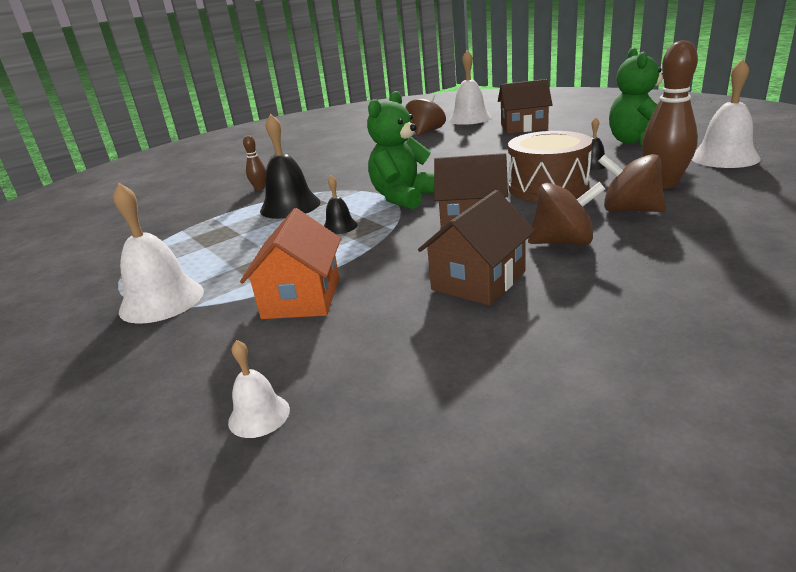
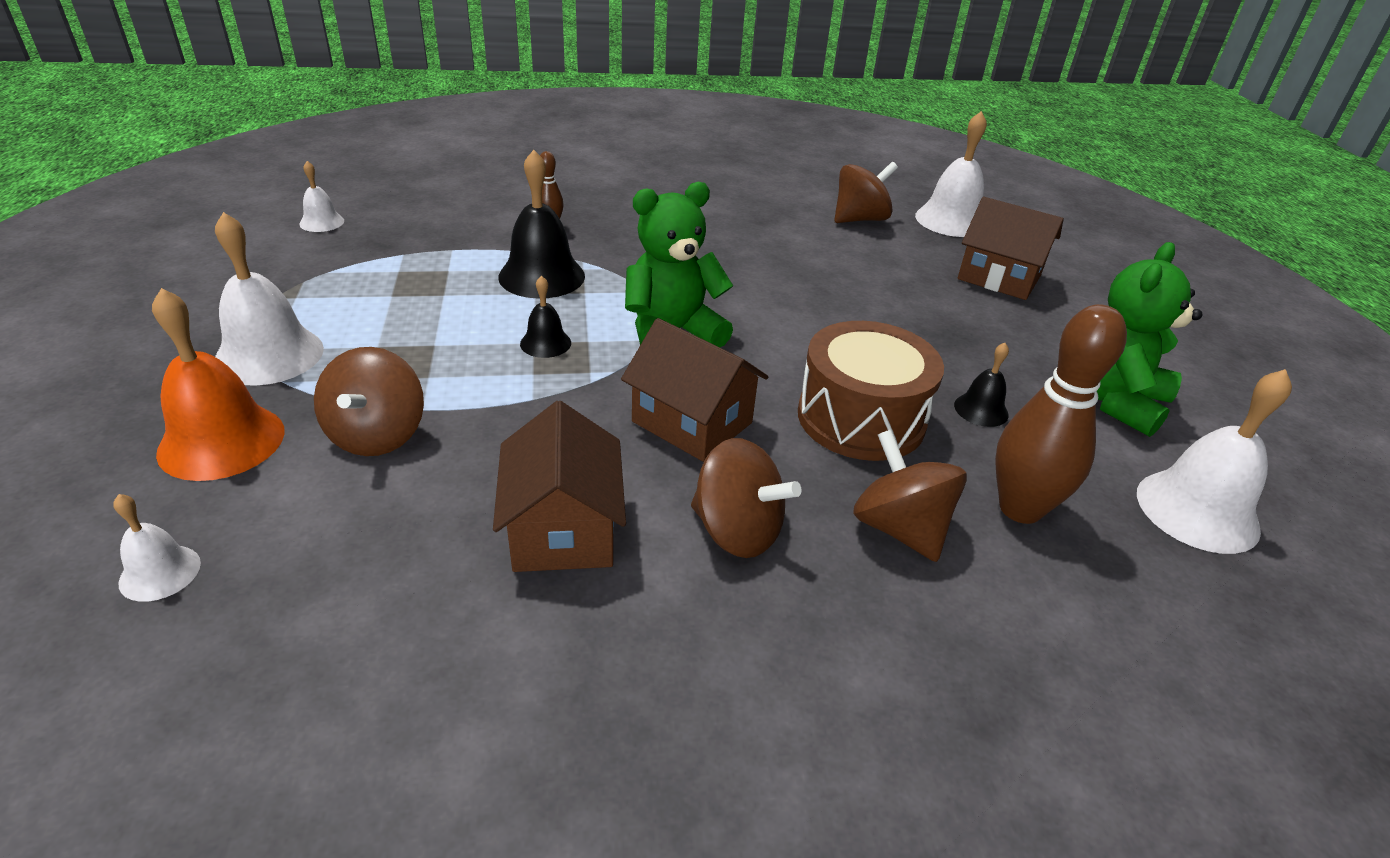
camera: 25 degrees right, 10 degrees up
(95, 239) = (322, 222): none -> white bell
(196, 346) = (221, 441): none -> orange bell
(302, 298) = (377, 435): orange house -> brown spinning top
(478, 280) = (563, 529): brown house -> brown house turned 75 degrees counterclockwise

